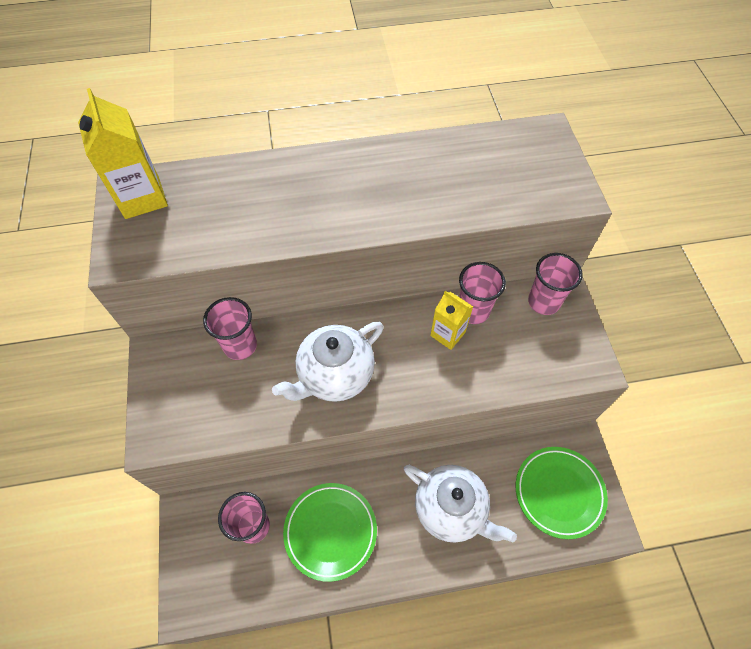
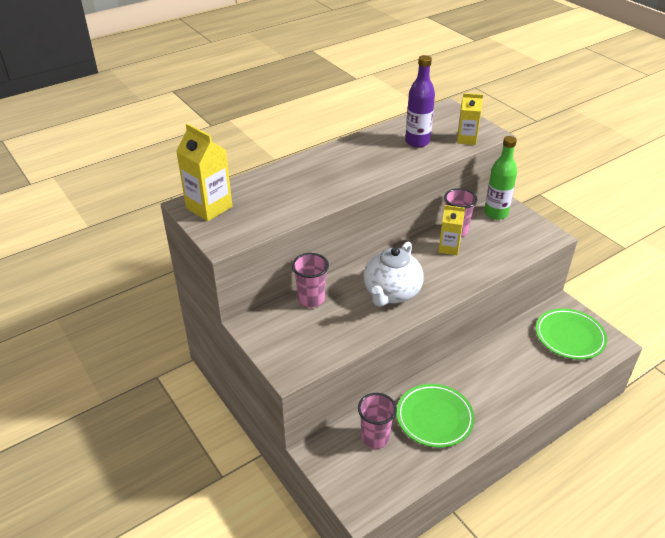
camera: 25 degrees left, 20 degrees down
(451, 509) = (507, 372): white teapot -> none
(464, 177) = (417, 142): none -> purple bottle
(535, 195) = (466, 139): none -> yellow carton
(543, 302) = (496, 213): pink cup -> green bottle

